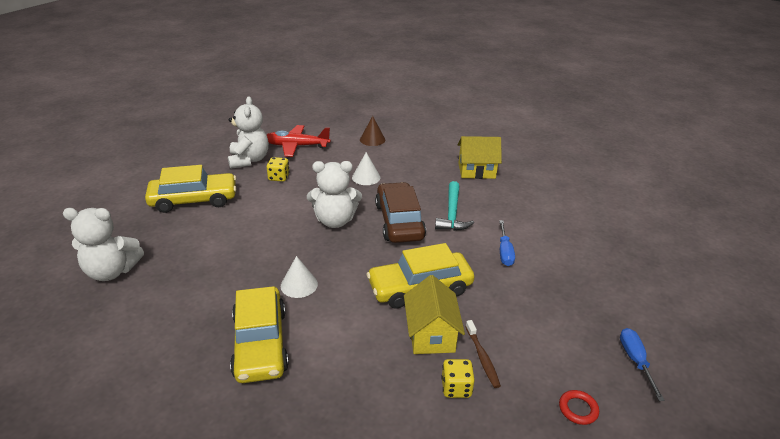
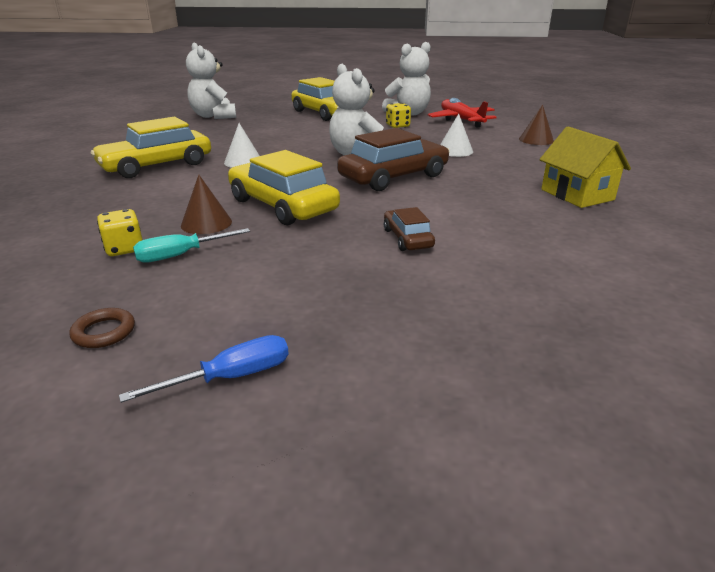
camera: 65 degrees right, 5 degrees down
(431, 334) = (206, 223): yellow house -> brown cone
(452, 214) = (449, 197): turquoise hammer -> none
(482, 357) = (181, 255): brown toothbrush -> turquoise screwdriver
(504, 252) = (407, 238): blue screwdriver -> brown car
(578, 409) = (104, 332): red ring -> brown ring

